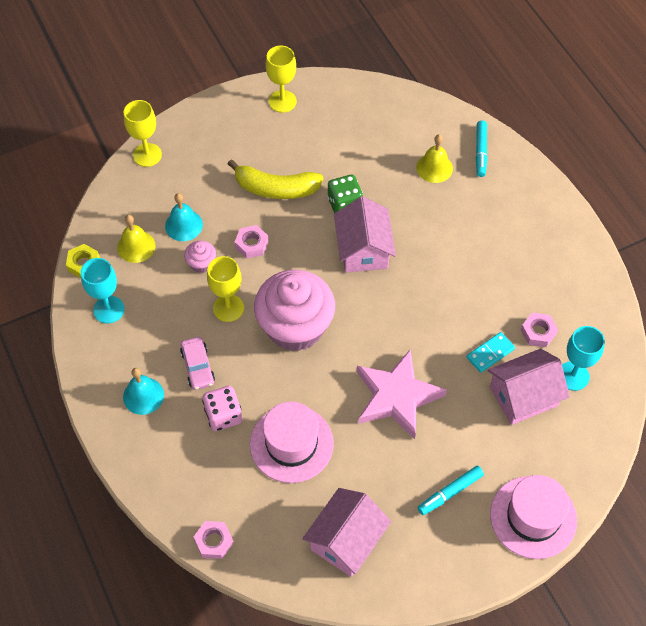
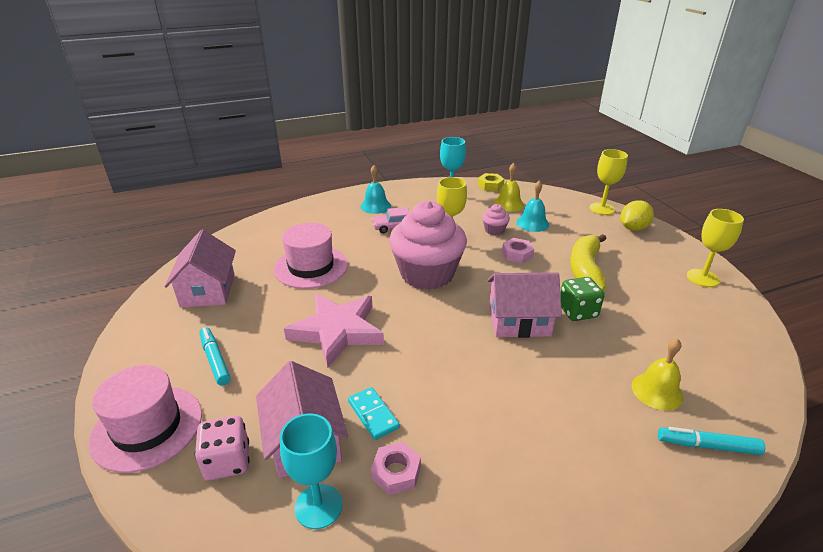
camera: 95 degrees right, 25 degrees down
(192, 135) = (633, 228): none -> yellow lemon
(214, 542) = (246, 230): pink nut -> none
(223, 415) = (348, 237): pink dice -> pink dice (227, 461)
(346, 540) = (208, 290): pink house -> pink house turned 45 degrees clockwise

